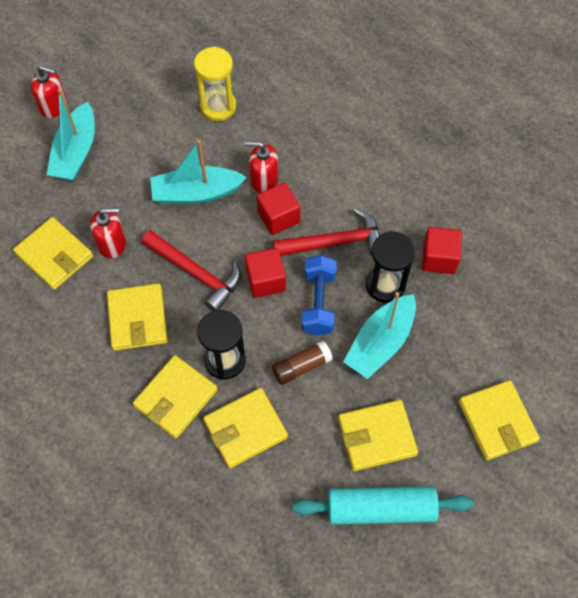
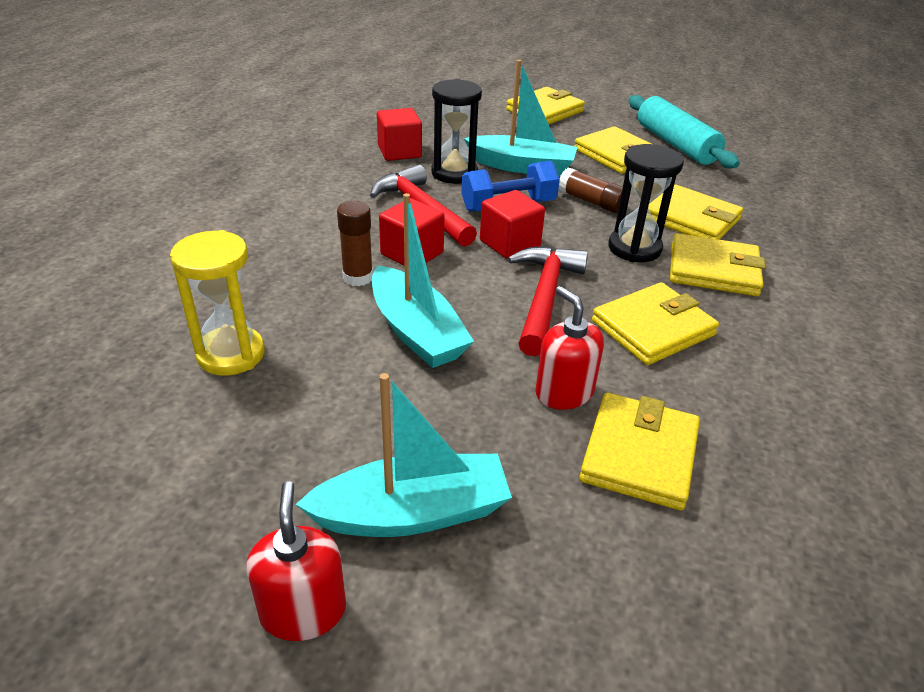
camera: 115 degrees left, 25 degrees down
(264, 179) = (358, 277): red soap dispenser -> brown glue stick

